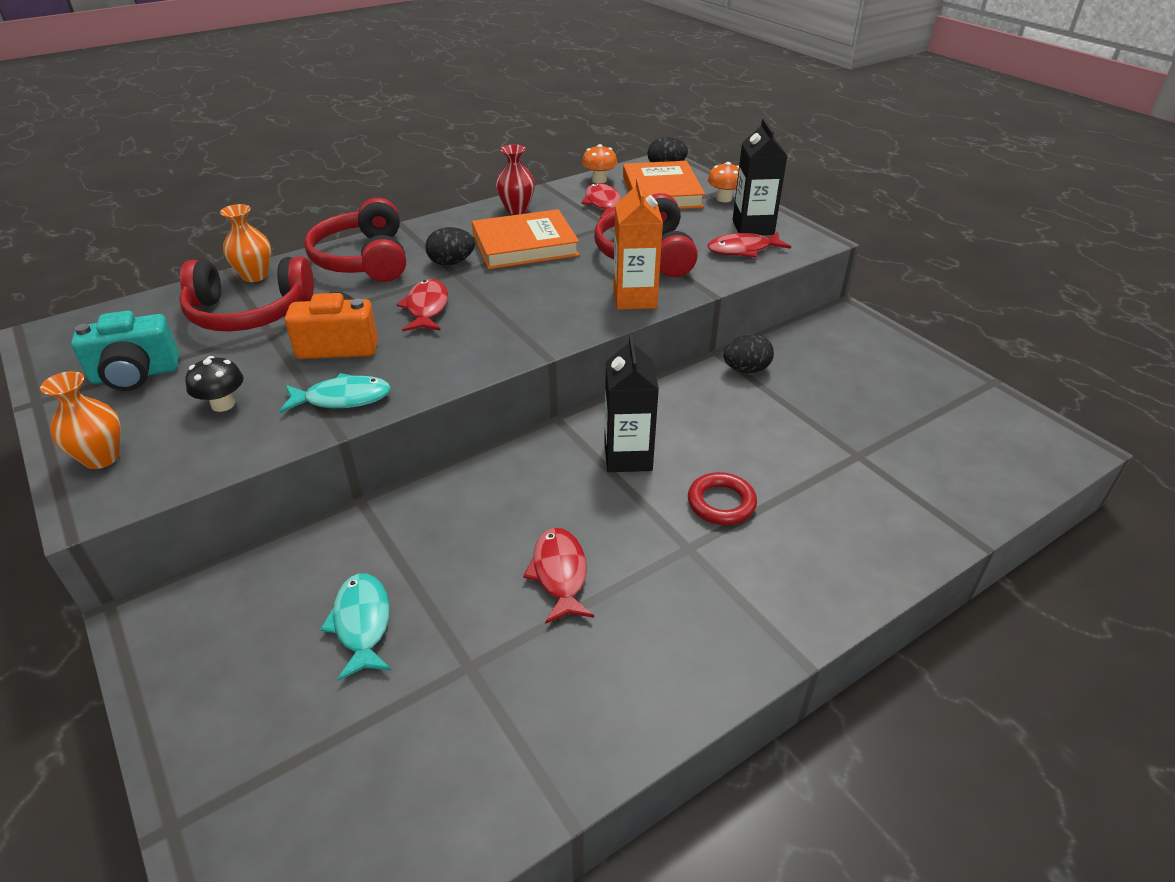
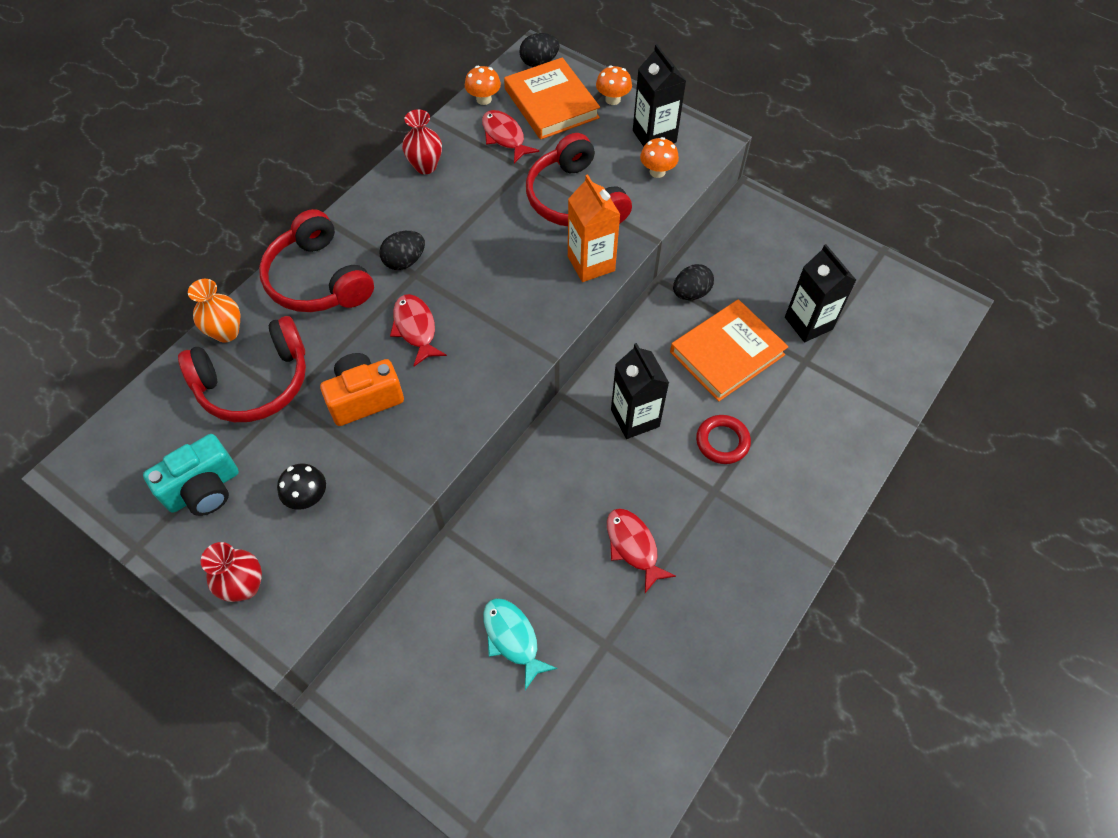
camera: 20 degrees left, 20 degrees up
(101, 458) = (245, 586): orange vase -> red vase
(342, 398) = (406, 458): turquoise fish -> none
(525, 245) = (460, 218): orange book -> orange book (727, 353)
(743, 250) = (657, 171): red fish -> orange mushroom
(875, 423) = (808, 323): none -> black carton

